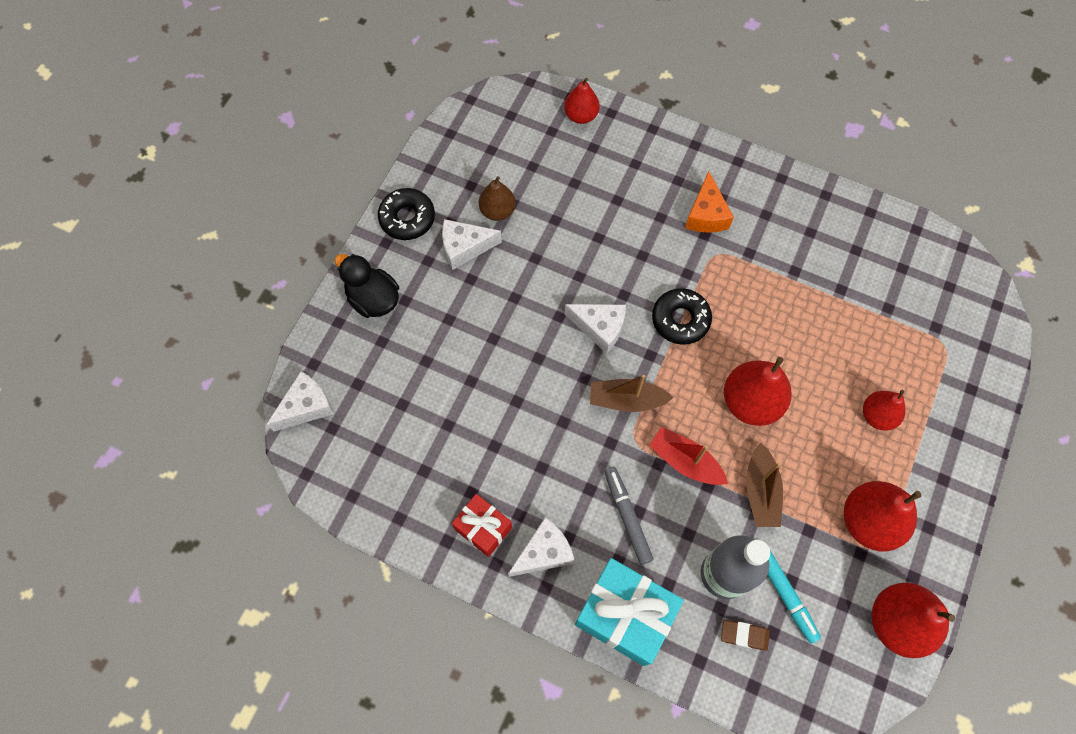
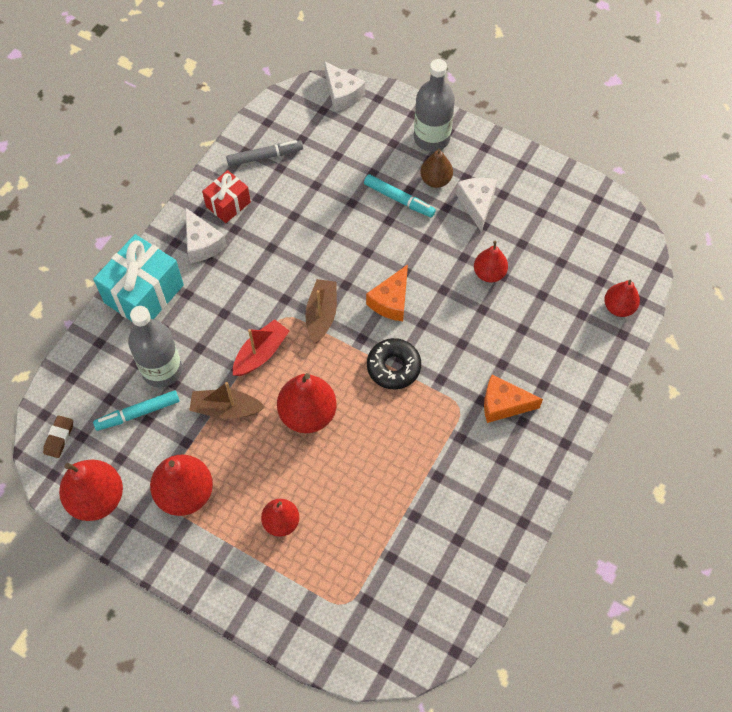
camera: 95 degrees right, 5 degrees down
(373, 299) = (431, 138): black duck -> grey bottle
(407, 218) = (508, 163): black donut -> none
(463, 329) = (399, 199): none -> turquoise marker
(497, 211) = (513, 231): brown pear -> brown pear (435, 180)
(553, 232) = (489, 273): none -> red pear
(600, 328) = (391, 301): white cheese -> orange cheese
(627, 516) = (221, 304): grey marker -> grey marker (265, 156)
(744, 635) = (111, 377): brown eraser -> brown eraser (59, 438)

